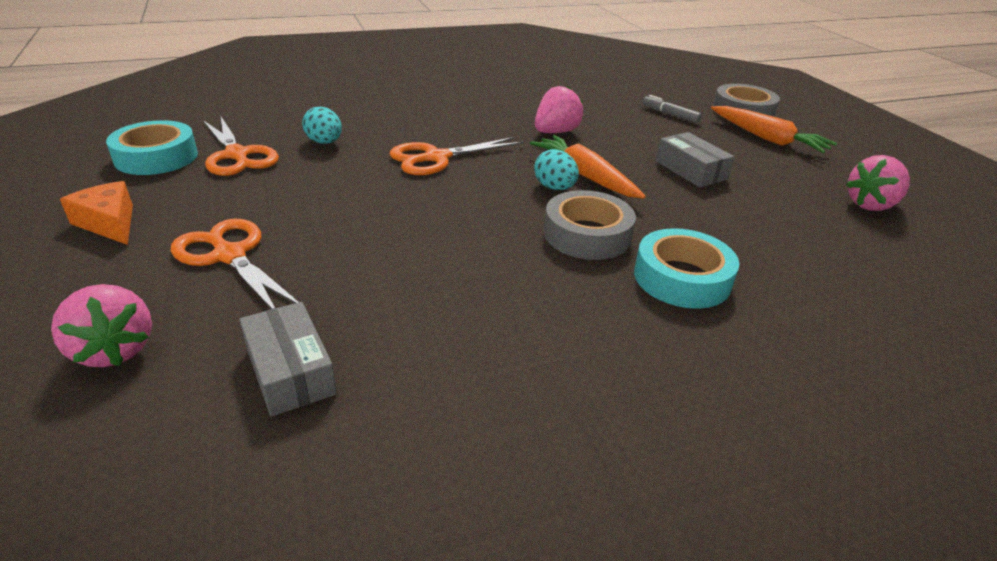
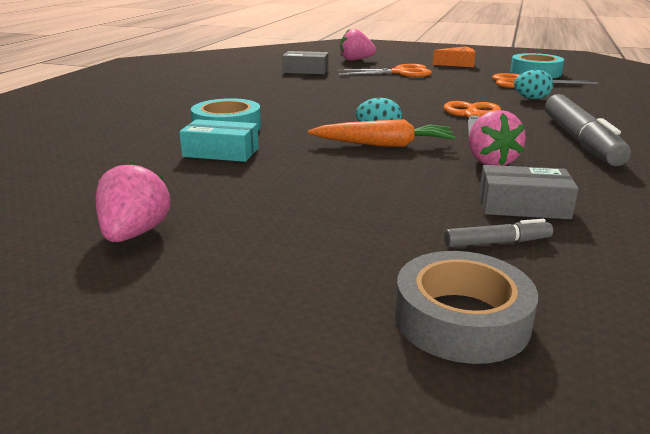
camera: 130 degrees right, 10 degrees down
(456, 111) = (580, 141): none -> grey marker
(587, 235) = (307, 122): grey tape -> none
(691, 170) = (334, 184): grey box -> grey box (523, 206)
(736, 243) = (221, 152): none -> turquoise box
(767, 138) = (342, 273): orange carrot -> none

